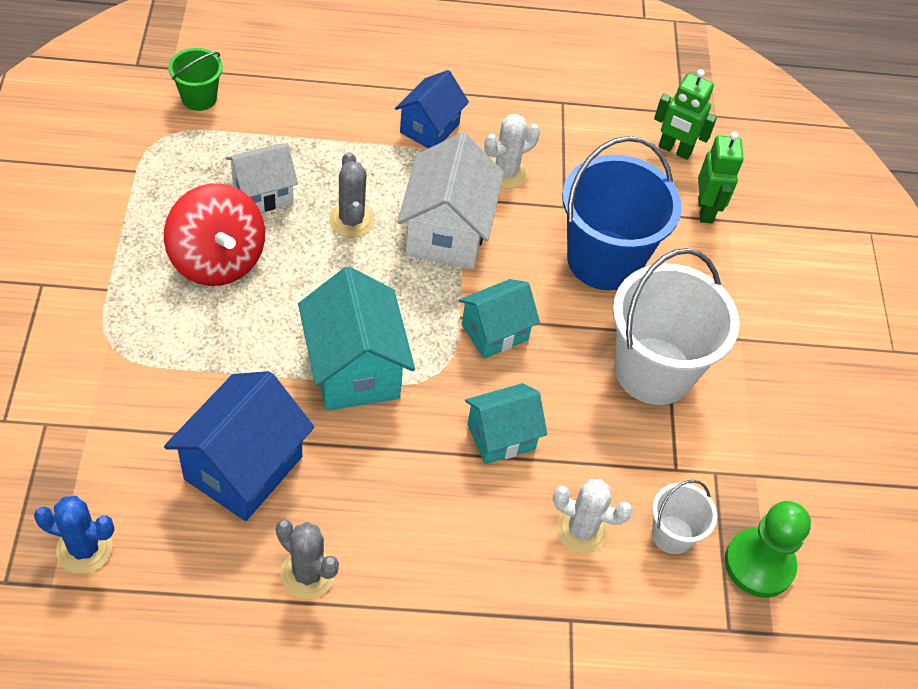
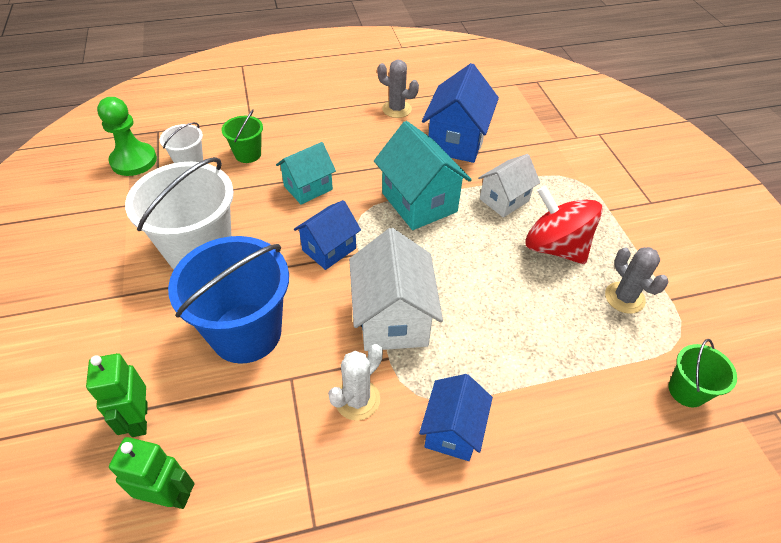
camera: 170 degrees right, 5 degrees down
(84, 549) = (512, 97): blue cactus -> none
(263, 194) = (560, 309): white house -> white house (504, 200)
(351, 220) = (477, 306): grey cactus -> grey cactus (624, 298)
(495, 332) = (329, 249): turquoise house -> blue house
(581, 530) = (248, 154): white cactus -> green bucket

